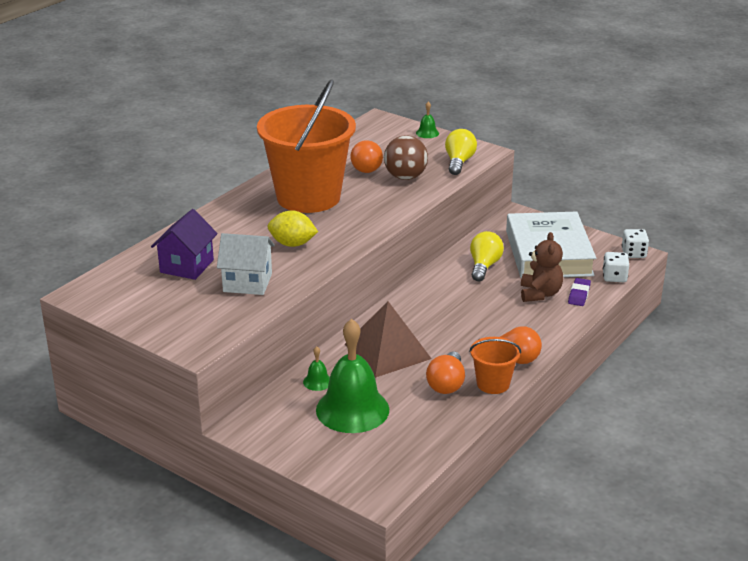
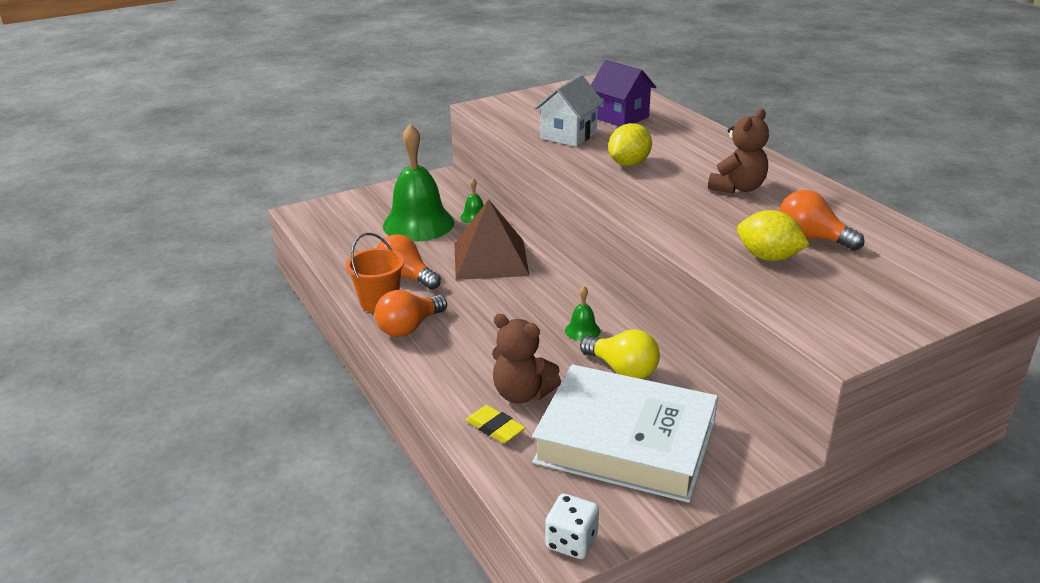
camera: 115 degrees right, 0 degrees up
(308, 197) = (737, 188): orange bucket -> brown teddy bear
(405, 177) = (768, 257): brown ball -> yellow lemon
(427, 133) = (932, 311): green bell -> green bell (582, 330)
(459, 162) = (804, 311): yellow light bulb -> none
(579, 295) = (495, 428): purple eraser -> yellow eraser
(614, 277) = (515, 484): white dice -> none

